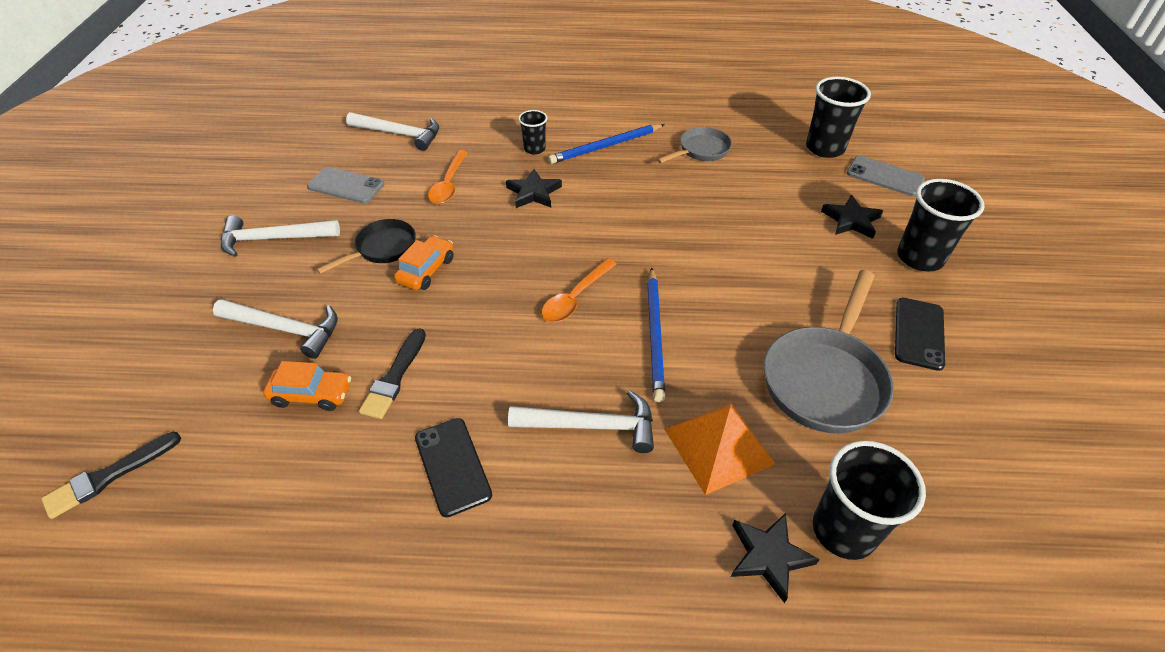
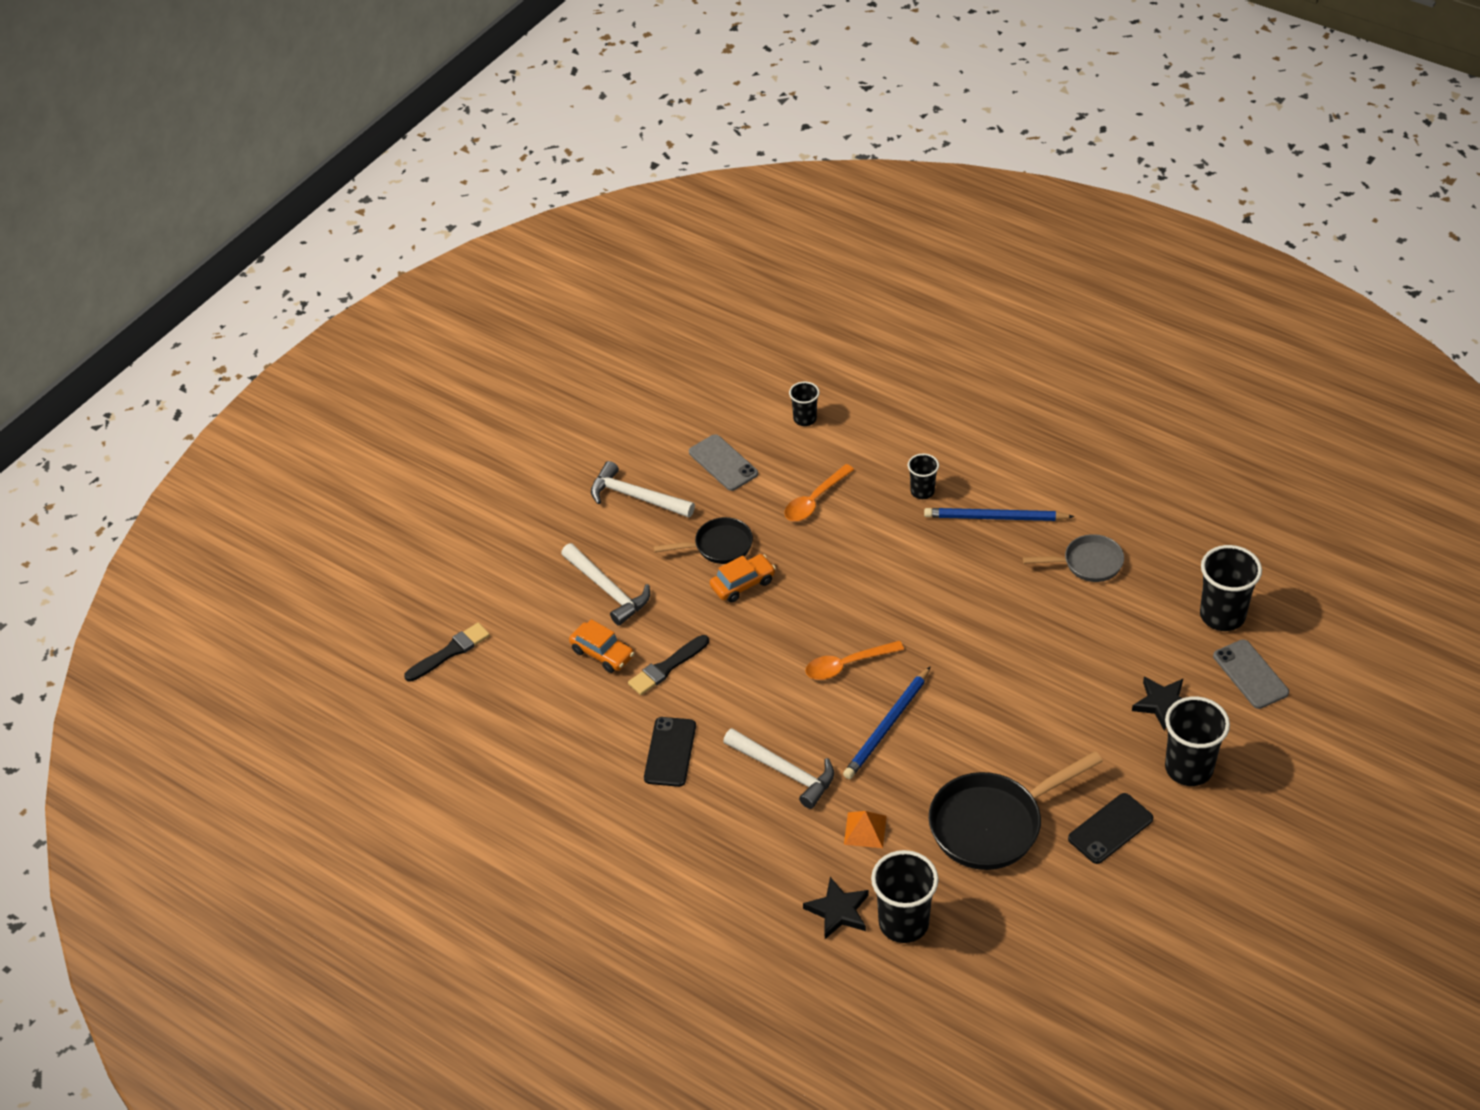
camera: 35 degrees right, 0 degrees up
(109, 476) = (450, 652): black brush -> black brush turned 150 degrees clockwise
(400, 134) = (805, 419): white hammer -> black cup
(533, 192) = (886, 543): black star -> none
(719, 446) = (865, 830): orange pyramid -> orange pyramid, size x0.58
(825, 378) = (993, 824): grey pan -> black pan

